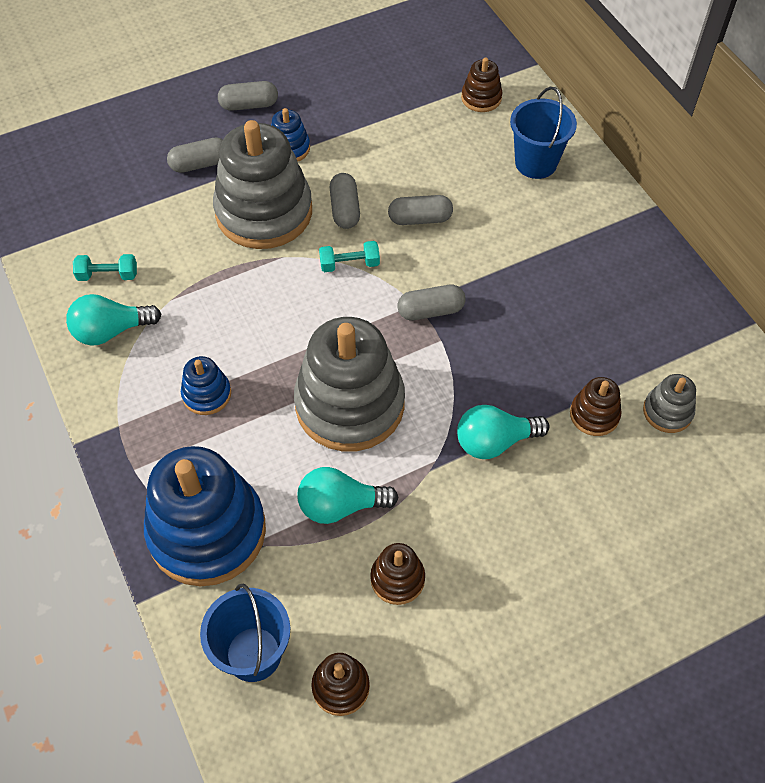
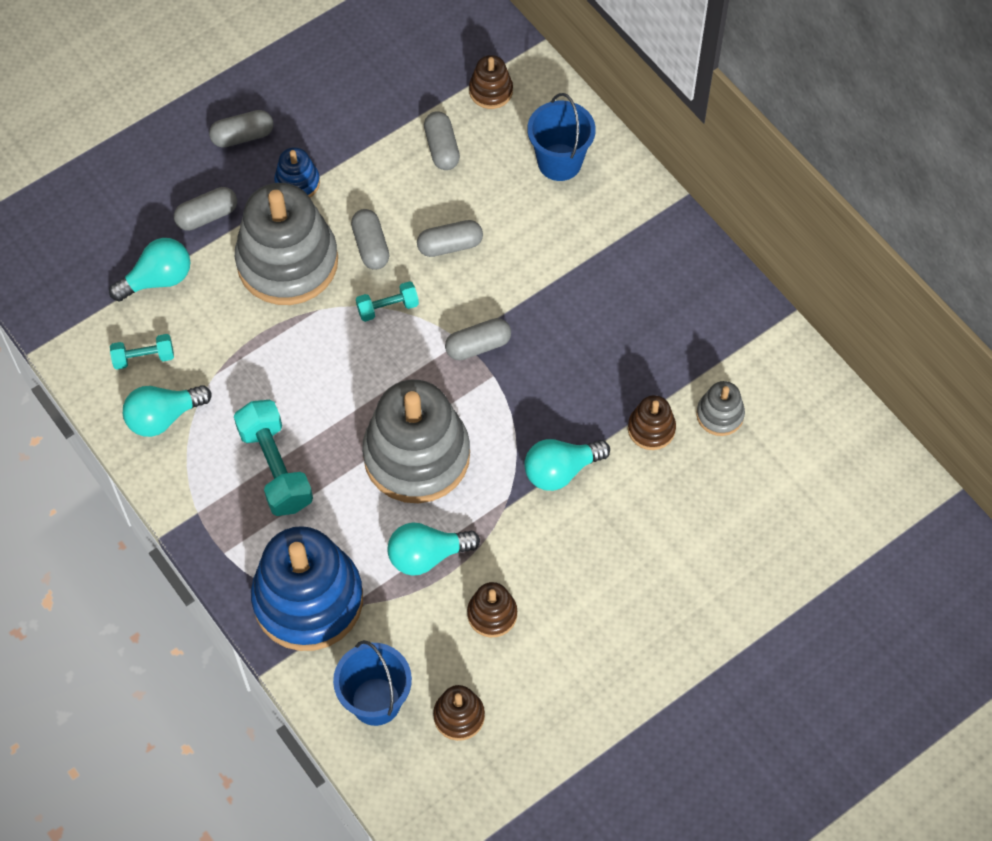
camera: 10 degrees left, 5 degrees up
(140, 210) = (158, 279): none -> turquoise light bulb
(206, 394) = (275, 467): blue stacking toy -> turquoise dumbbell
(427, 137) = (442, 148): none -> grey capsule

